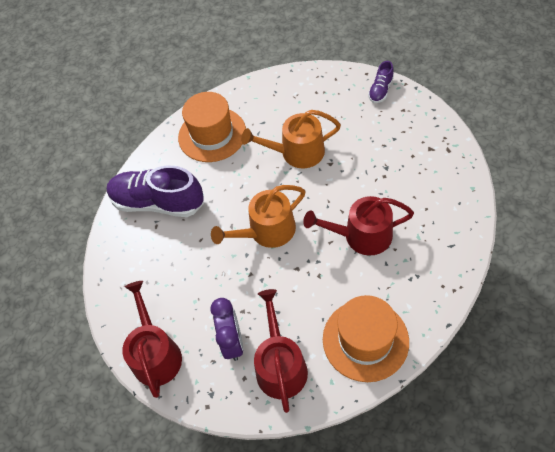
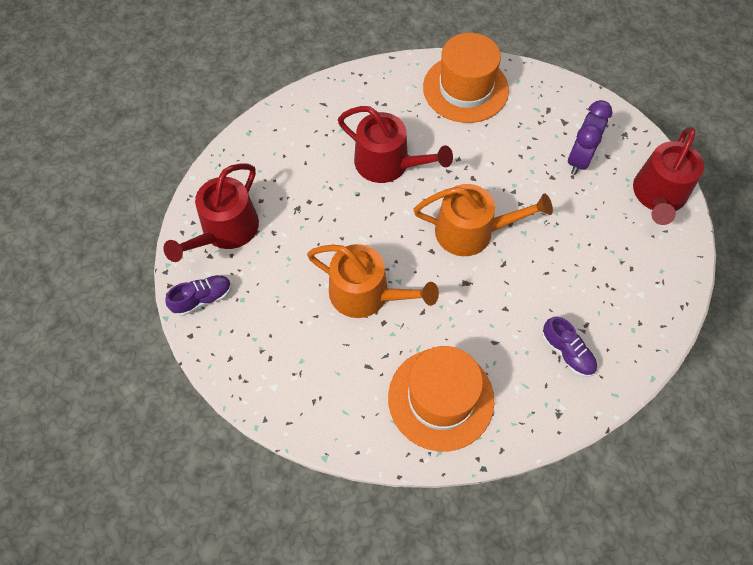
camera: 150 degrees left, 5 degrees up
(158, 202) = (567, 352): purple shoe -> purple shoe, size x0.48
(280, 365) = (550, 116): red watering can -> red watering can (225, 230)

